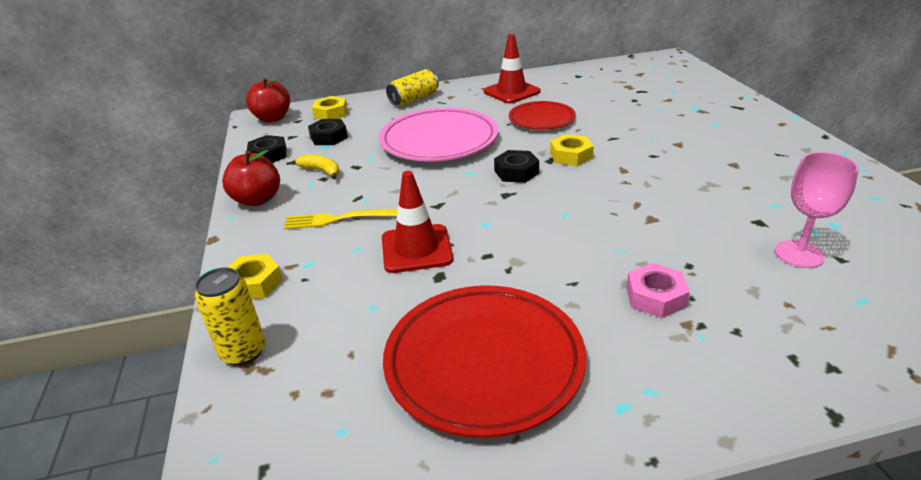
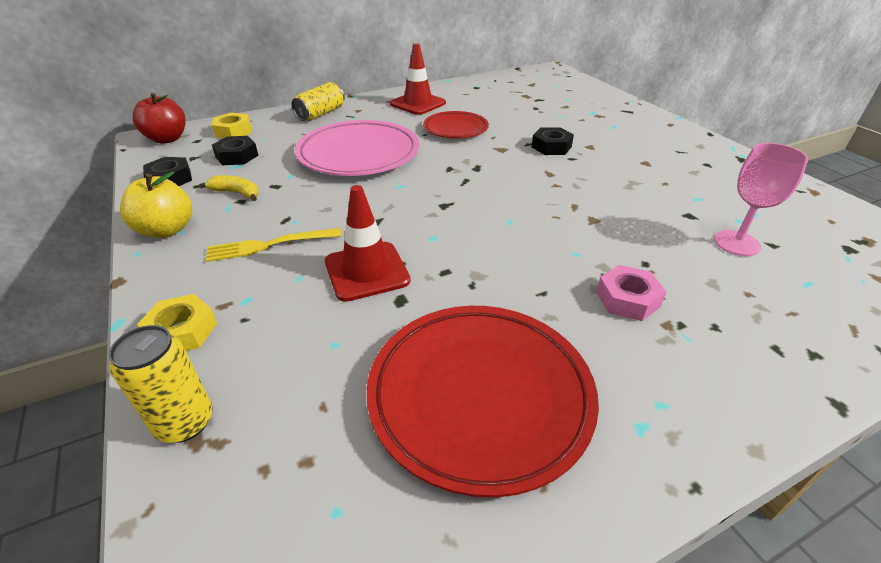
camera: 15 degrees left, 5 degrees up
(257, 200) = (166, 230): red apple -> yellow apple
(516, 172) = (447, 181): black nut -> black nut (551, 147)
(571, 156) = (495, 162): yellow nut -> none

